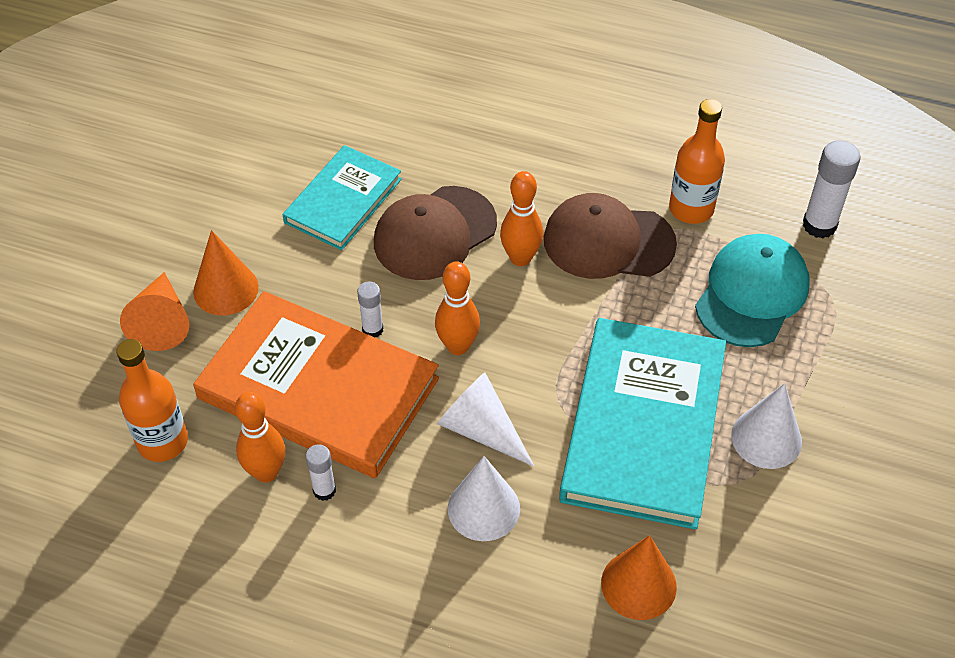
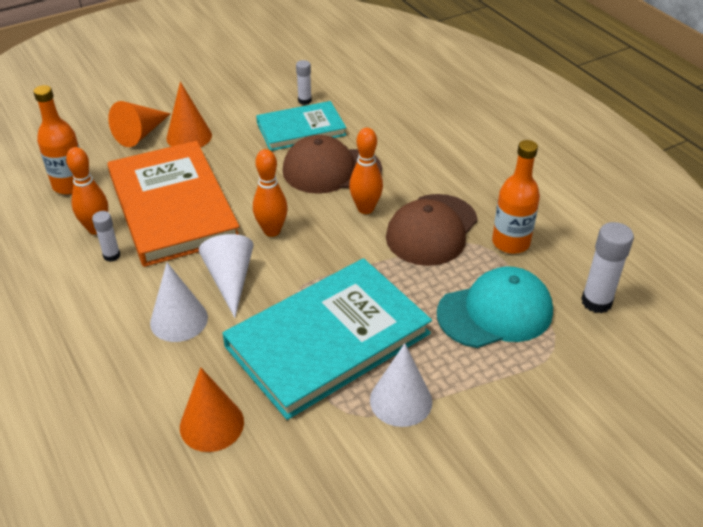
camera: 40 degrees right, 10 degrees down
(372, 329) = (237, 196): white glue stick -> white glue stick (304, 100)
(608, 241) = (431, 230): brown cap -> brown cap turned 105 degrees counterclockwise

